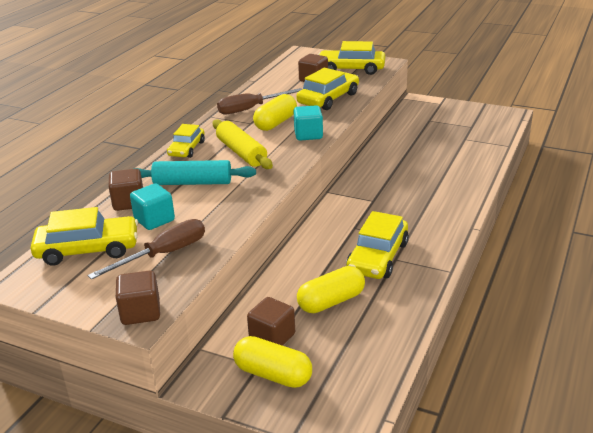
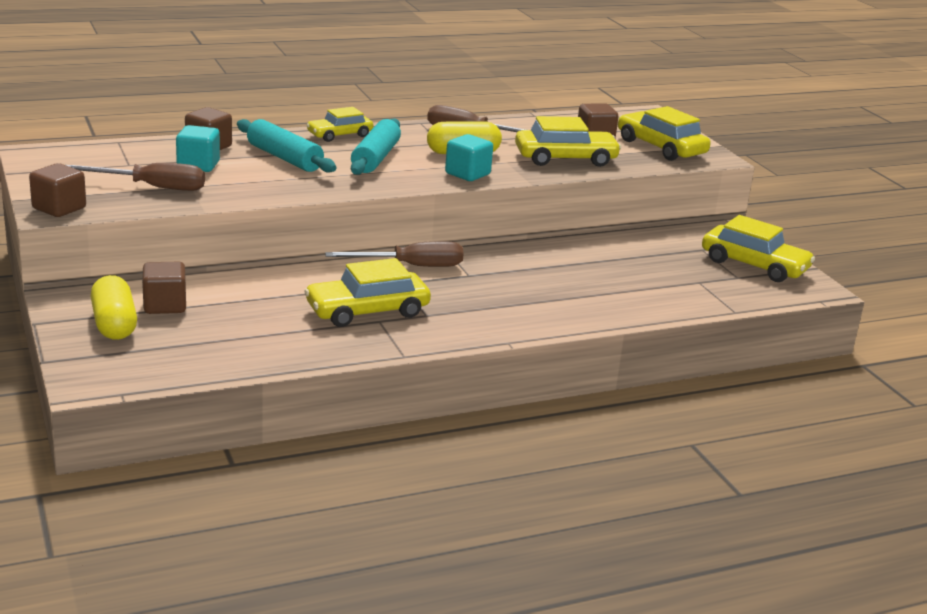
camera: 40 degrees right, 5 degrees down
(88, 249) = (115, 158): yellow car -> yellow car (754, 265)
(241, 152) = (376, 158): yellow rolling pin -> turquoise rolling pin
(331, 301) = (257, 313): yellow capsule -> none
(338, 214) = (411, 266): none -> brown screwdriver

